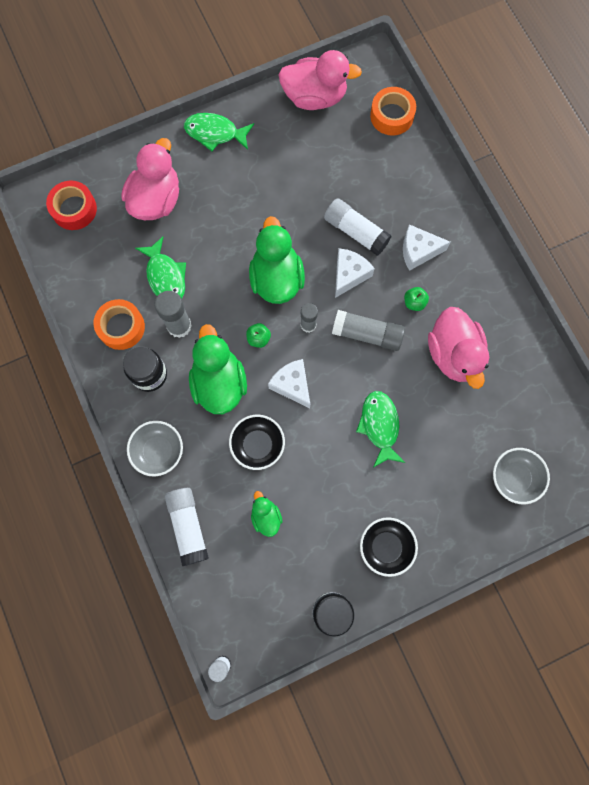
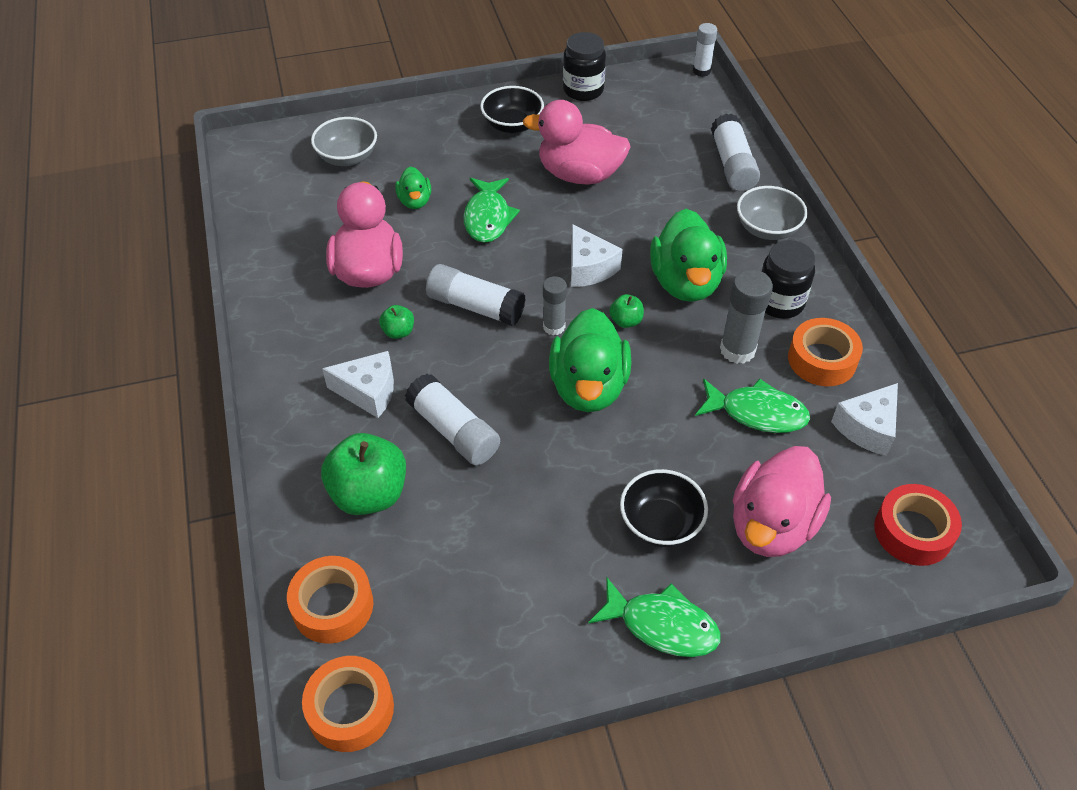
camera: 170 degrees left, 25 degrees down
(165, 276) = (757, 413): green fish -> green fish turned 120 degrees clockwise
(258, 445) = (642, 219): black bowl -> black bowl (660, 523)
(266, 516) = (641, 161): green duck -> green duck (415, 201)
(315, 97) = (463, 666): pink duck -> pink duck (579, 175)
(349, 275) = (480, 376): white cheese -> white cheese (867, 428)
(365, 69) = (350, 709): none -> orange tape
(367, 334) = (475, 306): grey glue stick -> white glue stick
(394, 181) = (369, 494): none -> green apple

